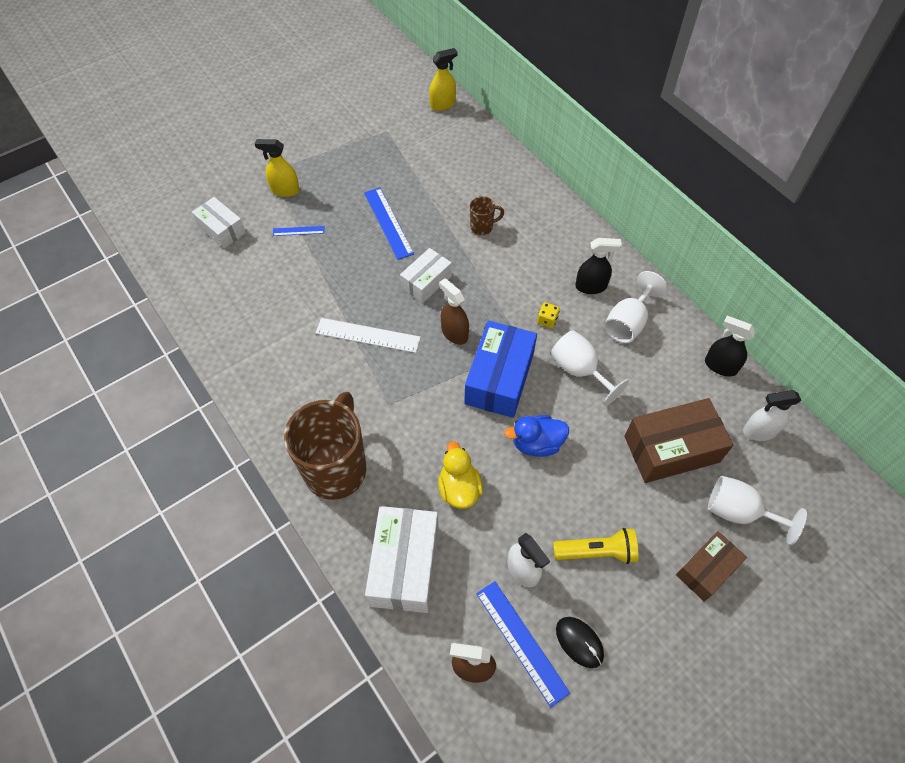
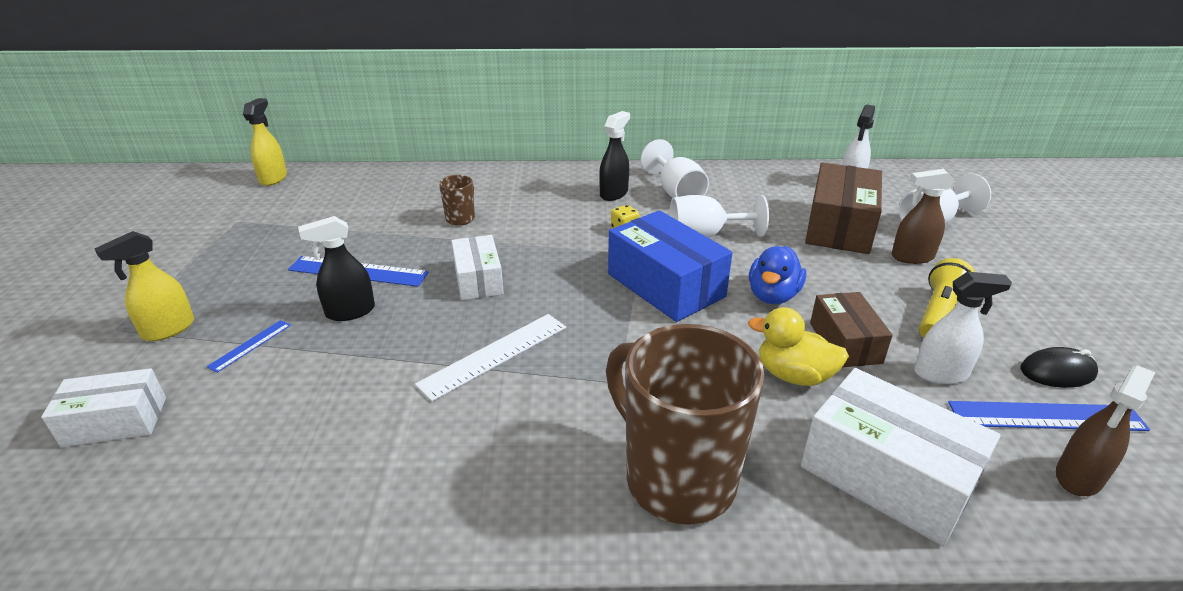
camera: 55 degrees left, 25 degrees down
(454, 333) = (571, 289): brown spray bottle -> brown spray bottle (912, 257)
(706, 570) = (989, 261): brown box -> brown box (845, 343)
(720, 366) = (768, 173): black spray bottle -> black spray bottle (350, 312)

